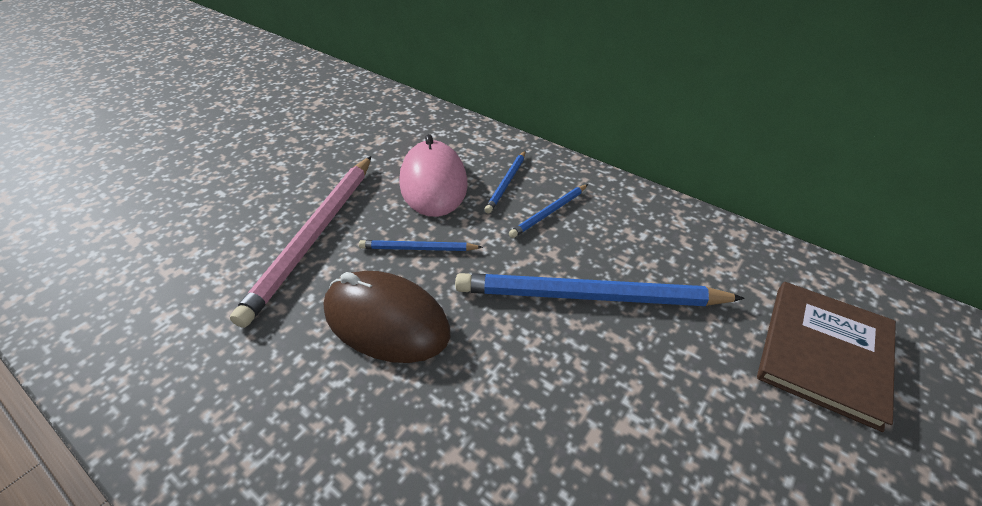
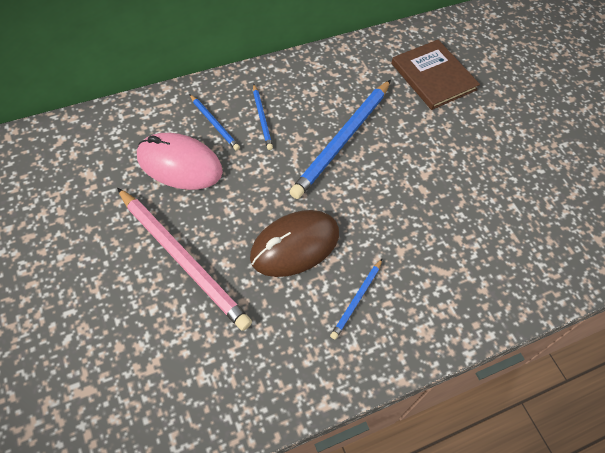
camera: 65 degrees left, 15 degrees up
(418, 249) = (243, 203): blue pencil -> blue pencil (357, 300)

